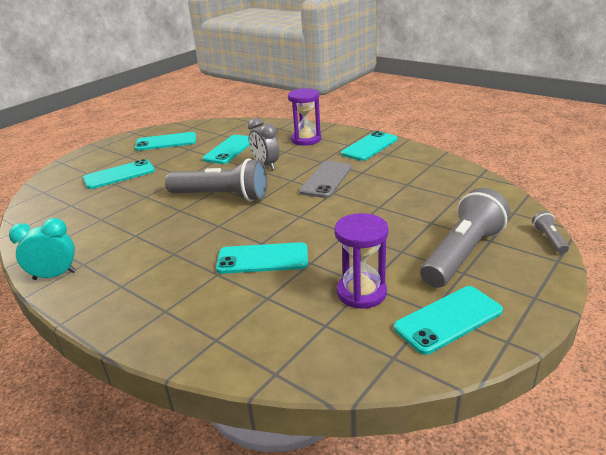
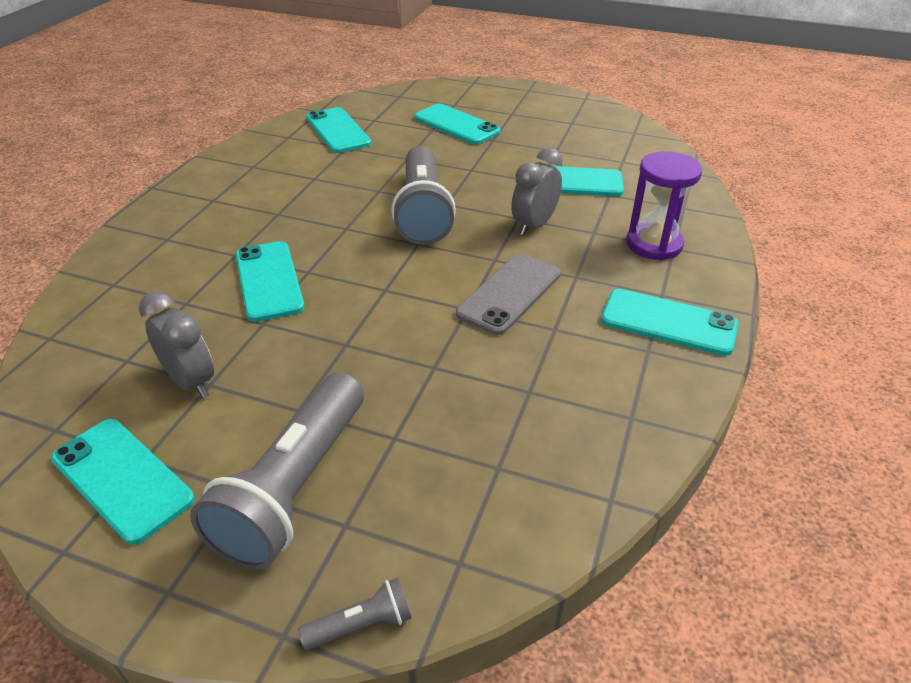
camera: 70 degrees right, 10 degrees up
(55, 275) = (231, 158): turquoise clock -> none
(166, 142) = (568, 127): turquoise phone -> turquoise phone (338, 131)
(326, 179) = (509, 294): grey phone -> grey phone turned 60 degrees counterclockwise
(361, 292) = (191, 382): purple hourglass -> grey clock
(462, 254) = (294, 486): grey flashlight -> grey flashlight turned 90 degrees clockwise

